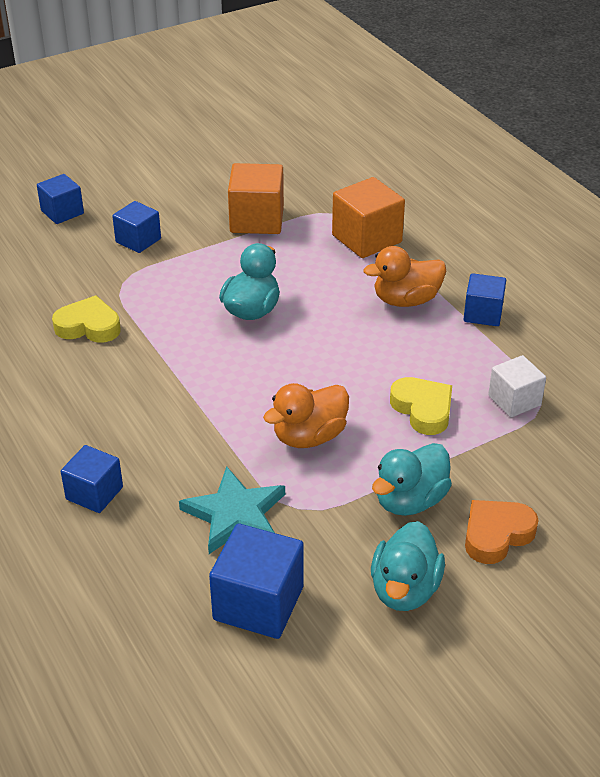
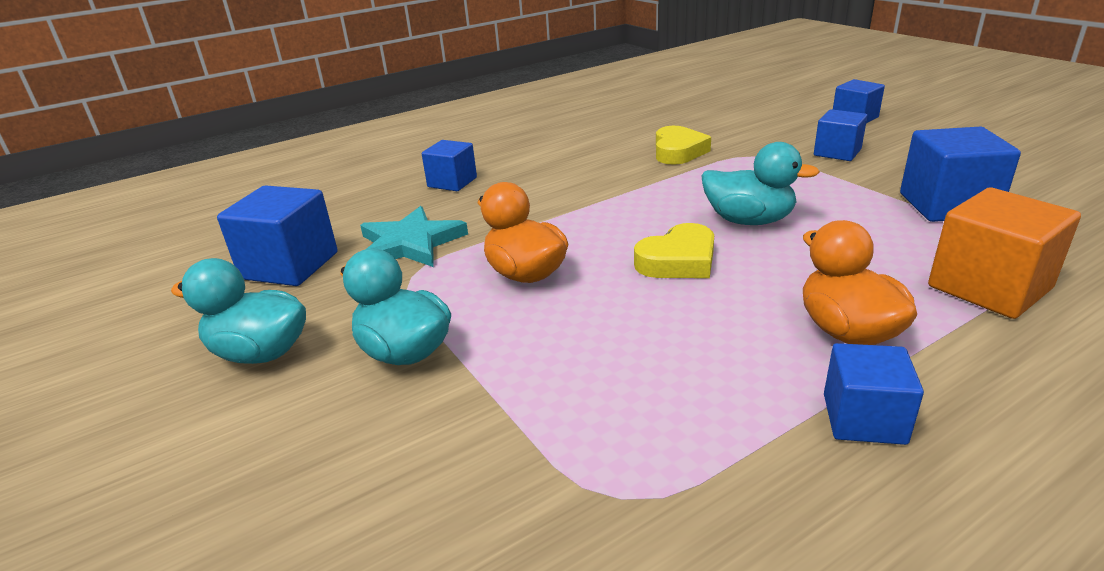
camera: 90 degrees right, 10 degrees down
(257, 220) = (947, 205): orange cube -> blue cube
(423, 409) = (584, 356): yellow heart -> yellow heart (678, 261)
(496, 535) = (318, 432): orange heart -> none
(514, 400) = (622, 458): white cube -> none

